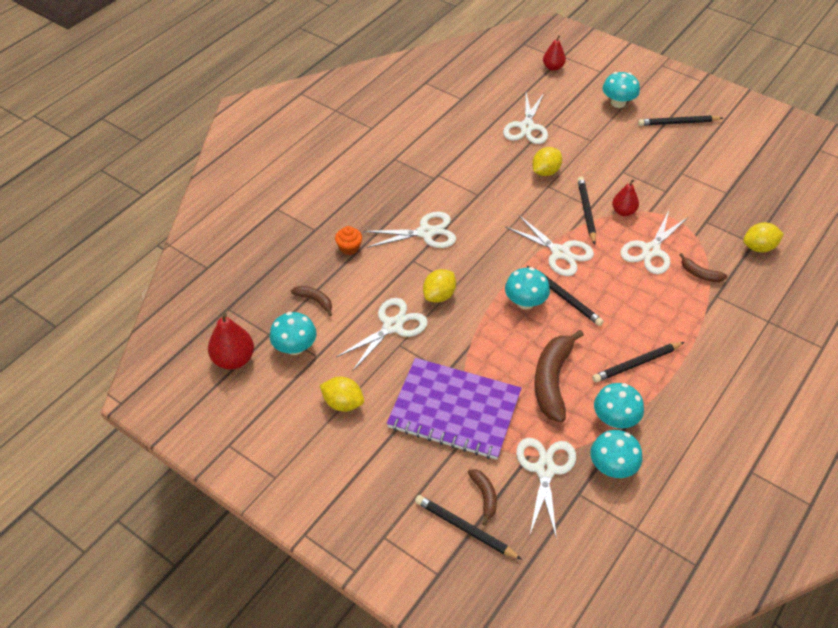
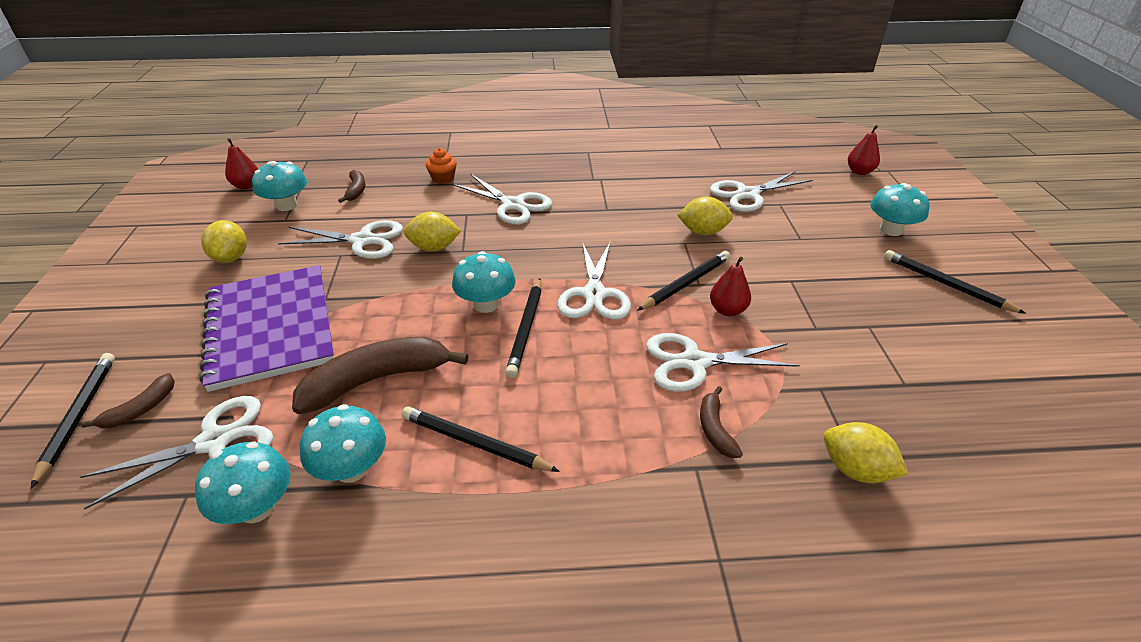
camera: 50 degrees right, 10 degrees down
(233, 359) = (246, 186): red pear -> red pear, size x0.66

